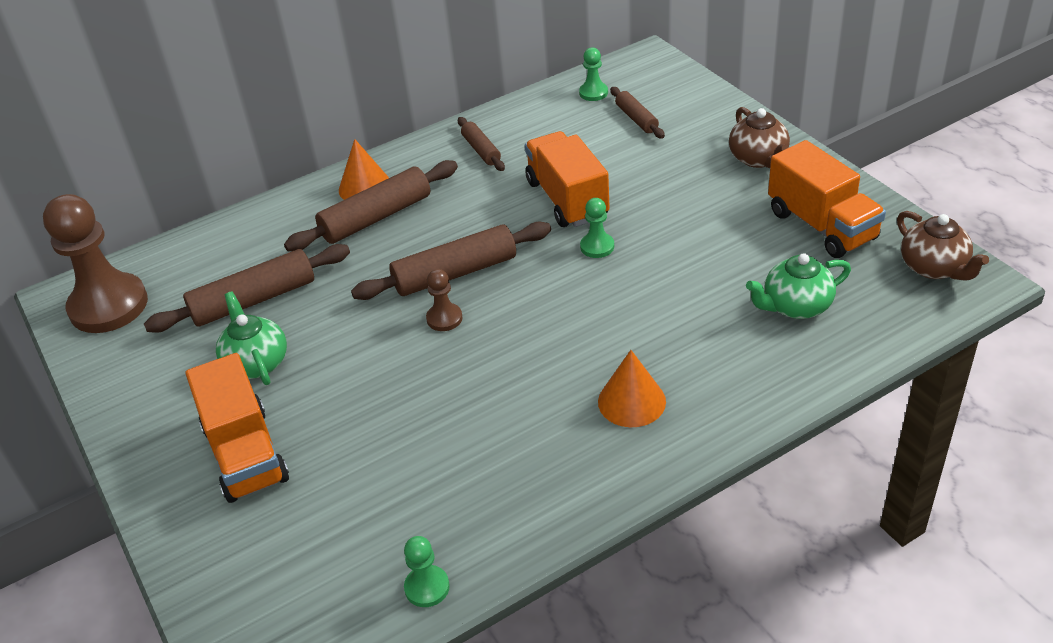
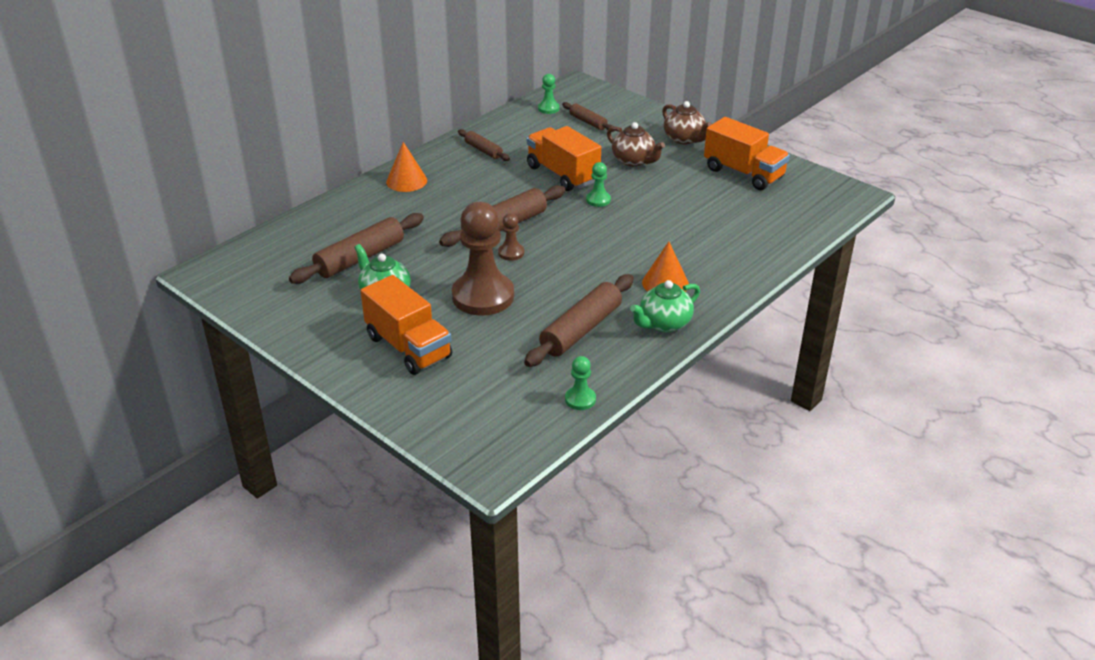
camera: 20 degrees left, 5 degrees down
(108, 306) = (243, 274): brown pawn -> brown pawn (483, 296)
(376, 217) = (426, 198): brown rolling pin -> brown rolling pin (581, 330)
(796, 306) = (747, 219): green teapot -> green teapot (664, 323)
(934, 268) = (824, 189): brown teapot -> brown teapot (633, 161)

